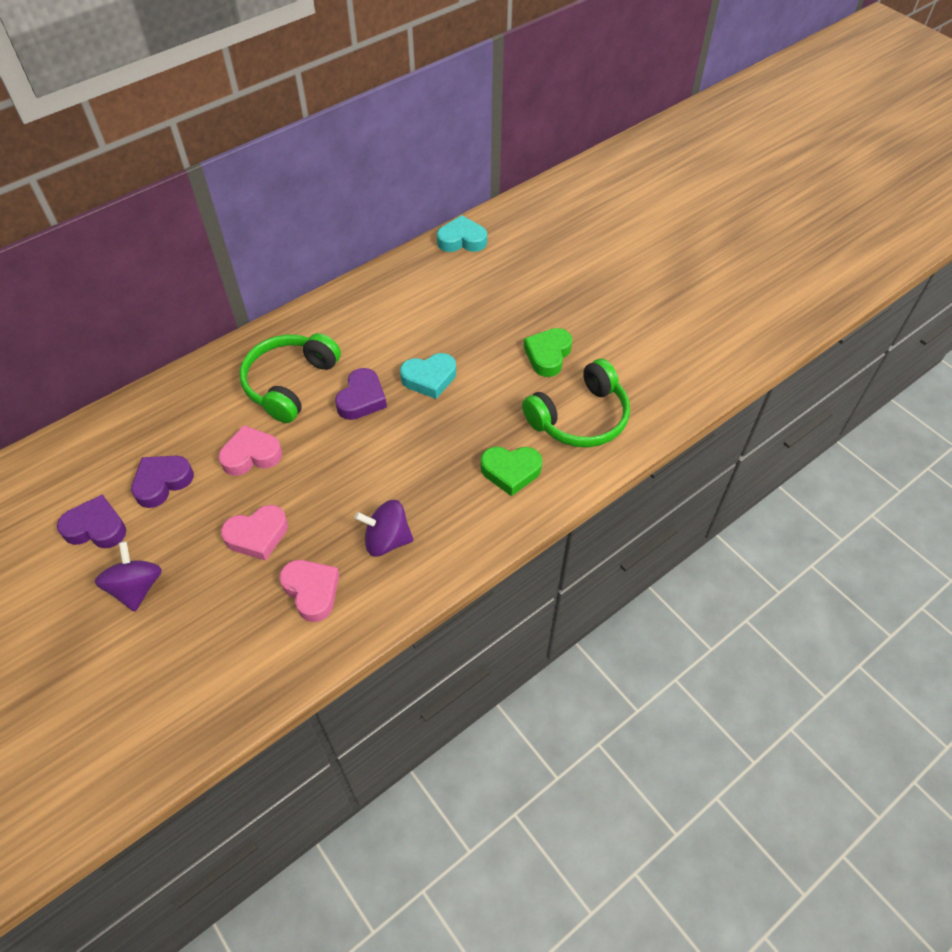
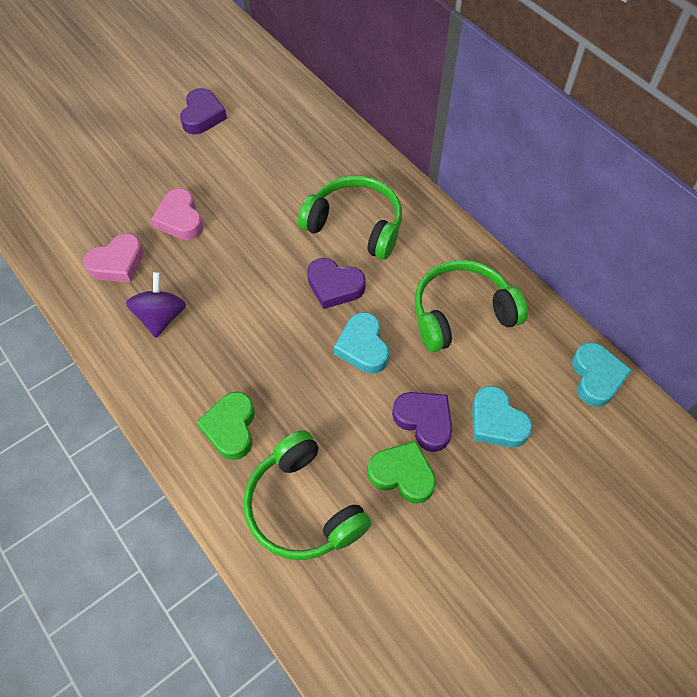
camera: 90 degrees right, 5 degrees up
(136, 588) = (142, 149): purple spinning top -> none
(162, 482) = (243, 149): purple heart -> purple heart (424, 421)
(251, 455) = (268, 205): pink heart -> none
(399, 312) = (462, 314): none -> green headphones
(501, 298) = (496, 422): none -> turquoise heart

